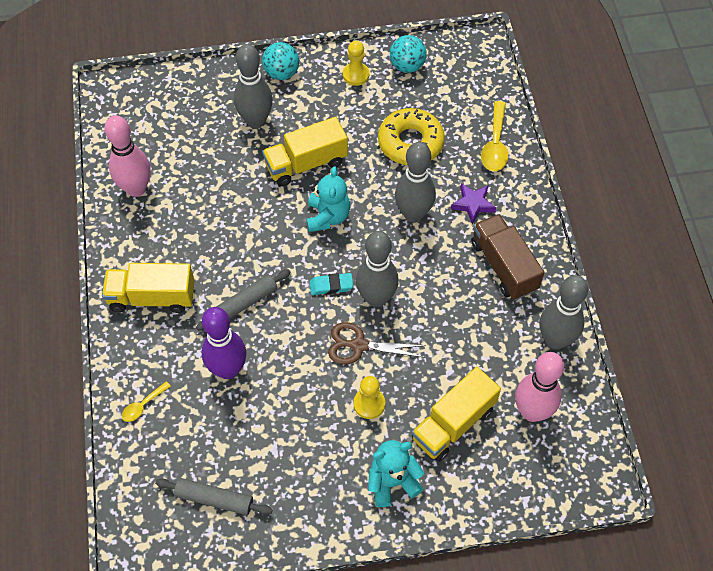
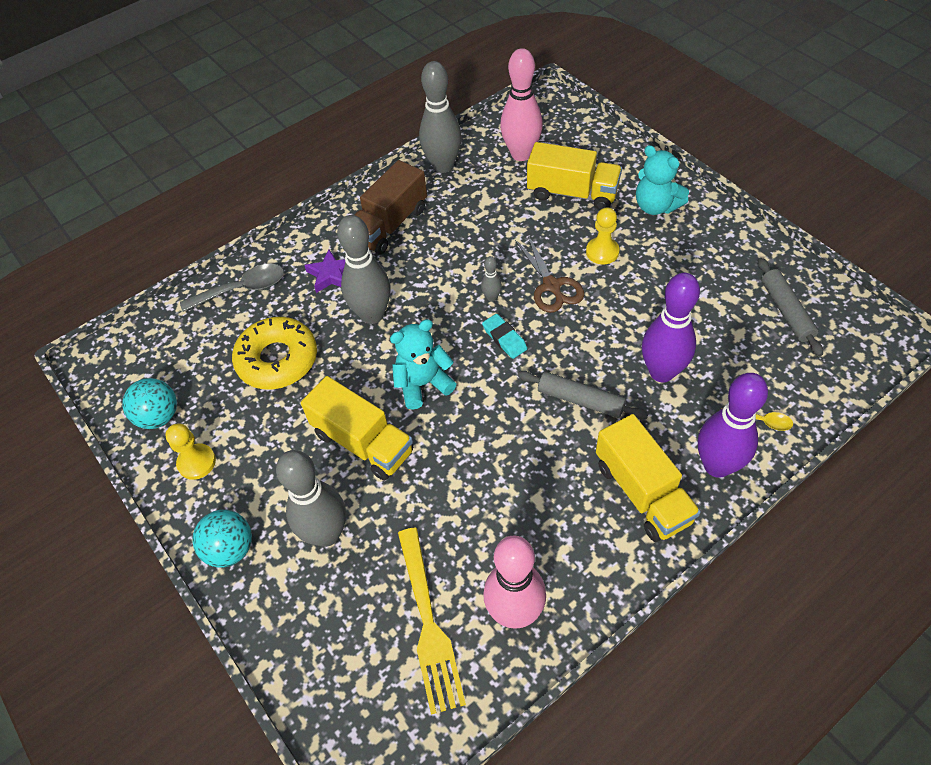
camera: 115 degrees left, 5 degrees down
(135, 353) = (717, 465): none -> purple bowling pin
(164, 146) = (428, 622): none -> yellow fork
(376, 298) = (491, 297): grey bowling pin -> grey bowling pin, size x0.44
(495, 144) = (242, 289): yellow spoon -> grey spoon

